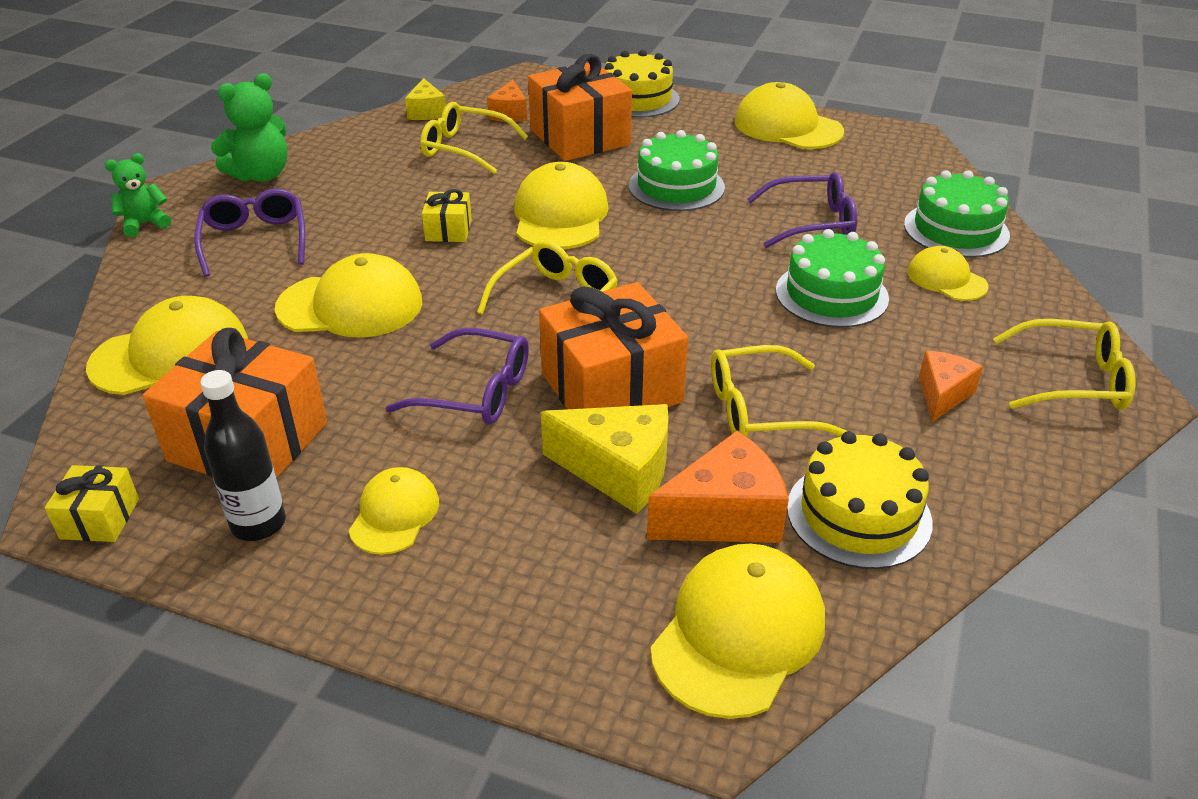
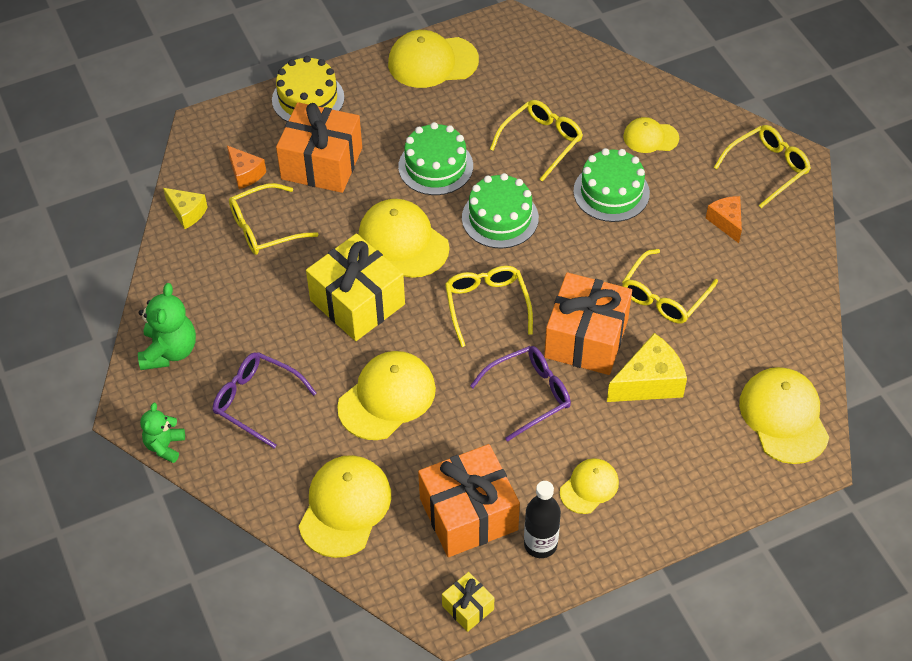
camera: 45 degrees left, 15 degrees up
(394, 514) = (589, 487): yellow cap -> yellow cap turned 75 degrees clockwise
(448, 230) = (357, 302): yellow gift -> yellow gift, size x2.09
(724, 516) = (716, 367): orange cheese -> none
(811, 222) = (541, 142): purple glasses -> yellow glasses
(858, 514) = (764, 321): yellow cake -> none
(956, 230) = (617, 93): green cake -> green cake (500, 218)

